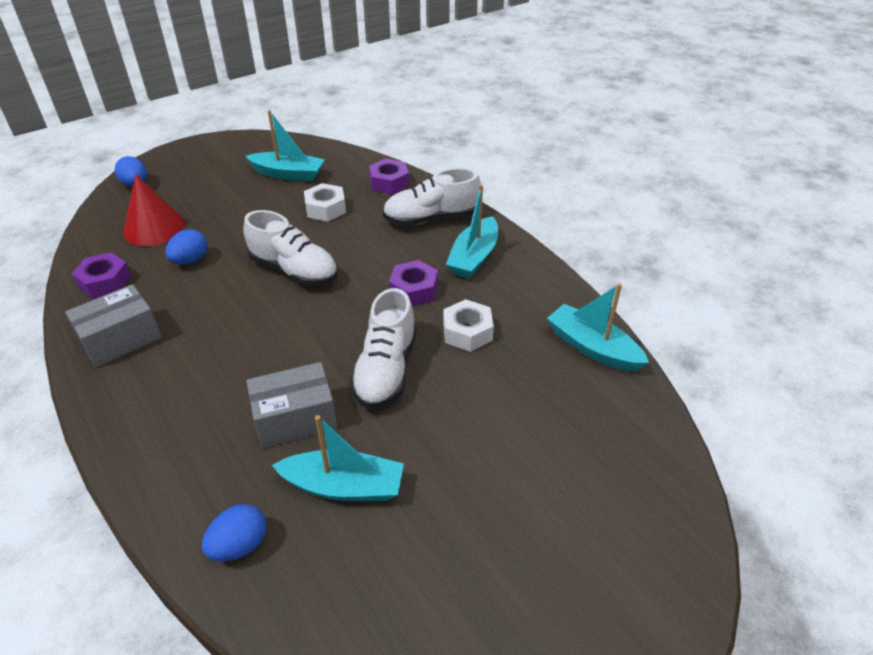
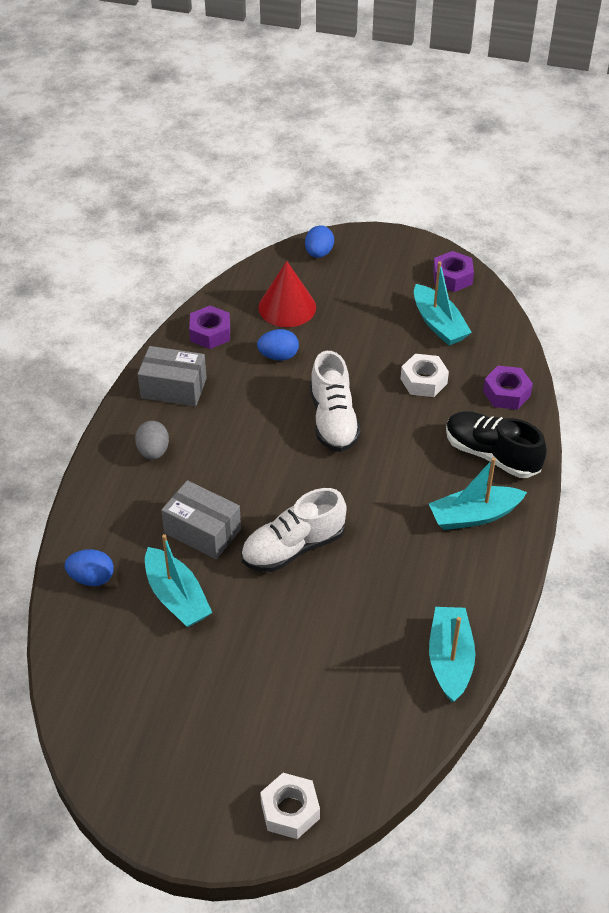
camera: 50 degrees right, 5 degrees up
(164, 397) = (153, 451): none -> grey egg
(414, 290) = (391, 505): purple nut -> purple nut (452, 277)
(431, 219) = (491, 455): white shoe -> black shoe
(467, 332) = (381, 569): white nut -> white nut (290, 810)

